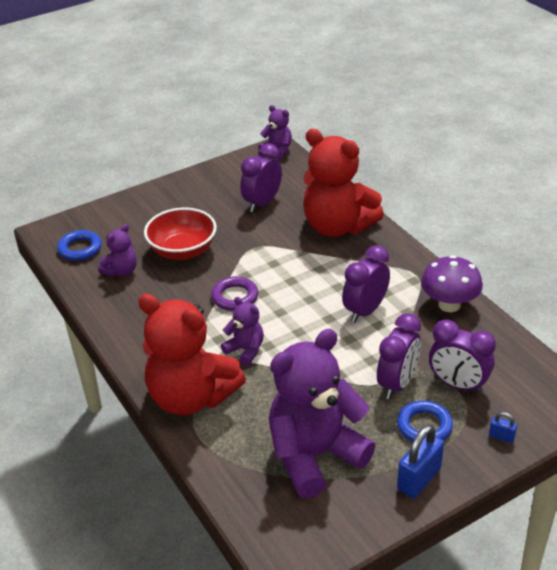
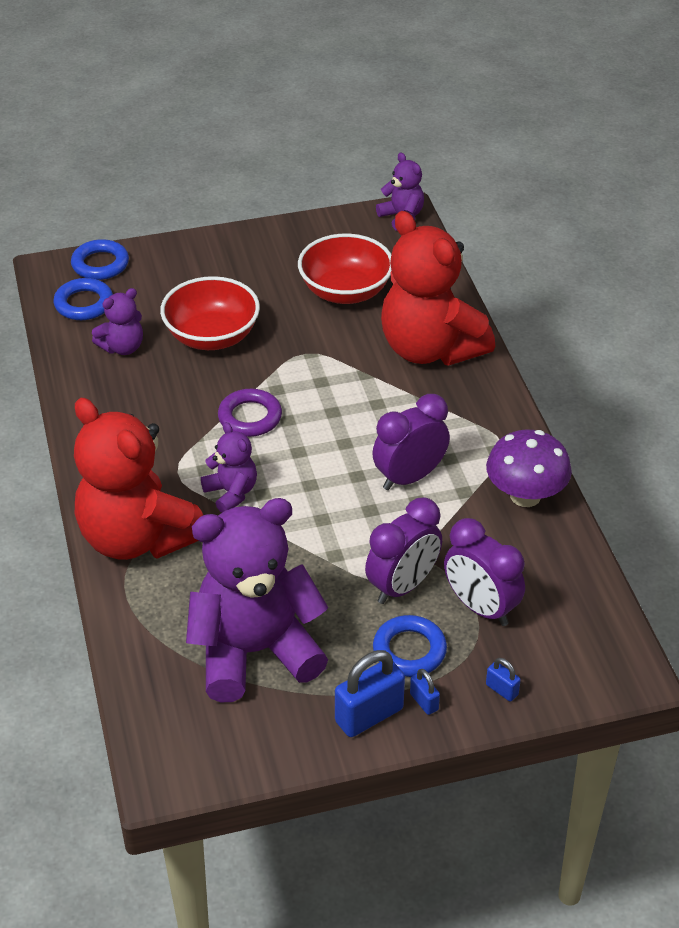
camera: 15 degrees right, 5 degrees up
(80, 221) = (100, 264): none -> blue ring
(262, 203) = (345, 291): purple clock -> red bowl
(452, 459) = (424, 702): none -> blue padlock

